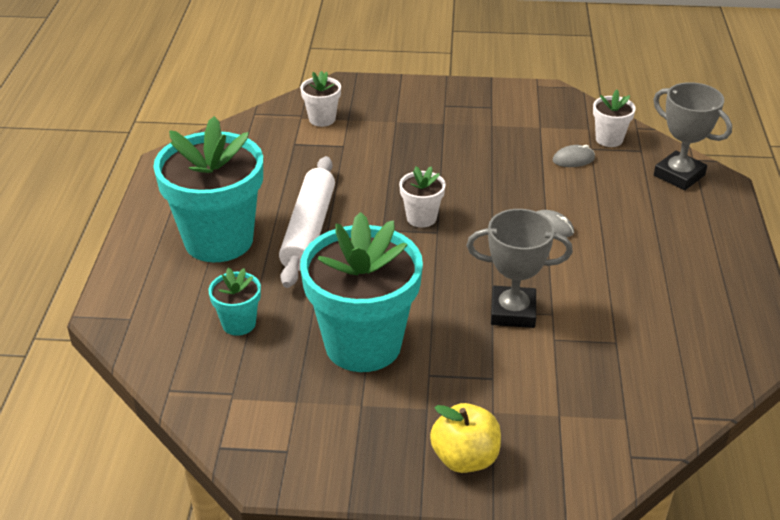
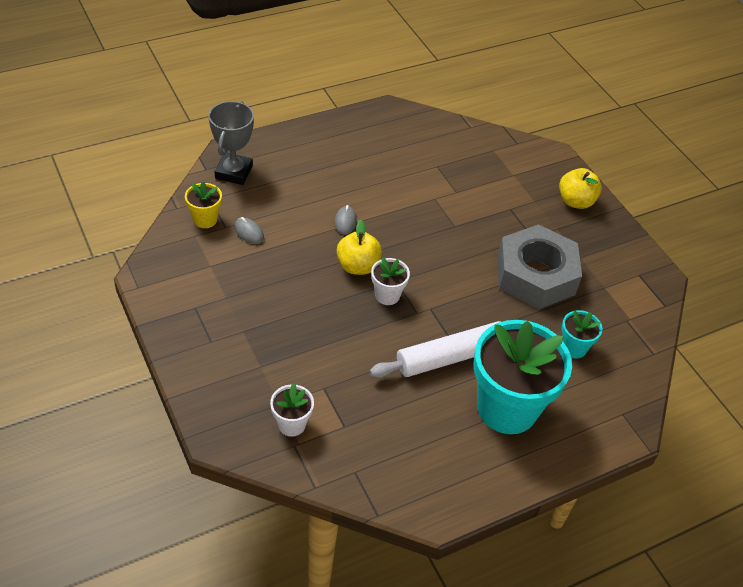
camera: 125 degrees left, 10 degrees up
(363, 344) = (535, 275): turquoise flower pot -> grey nut
(477, 213) = (358, 266): none -> yellow apple
(513, 312) = (448, 216): grey trophy -> none
(609, 139) = (205, 219): white flower pot -> yellow flower pot

